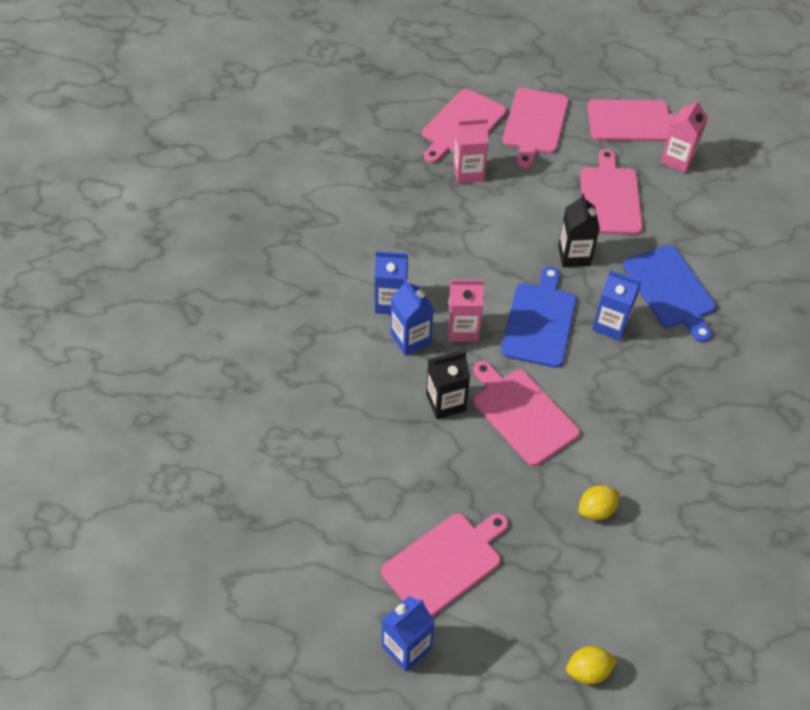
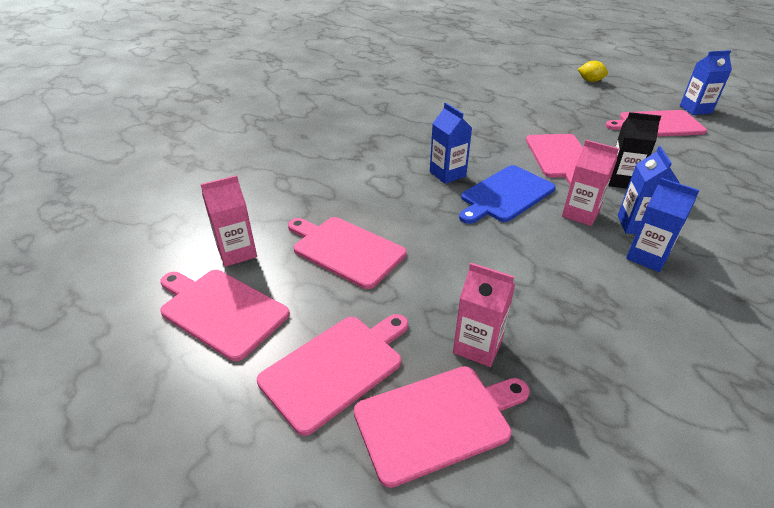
camera: 145 degrees left, 15 degrees down
(574, 255) = (431, 222): black carton -> none
(596, 510) = (542, 113): yellow lemon -> none
(609, 198) = (345, 250): pink cutting board -> pink cutting board turned 90 degrees clockwise
(670, 289) = (376, 174): blue cutting board -> none

